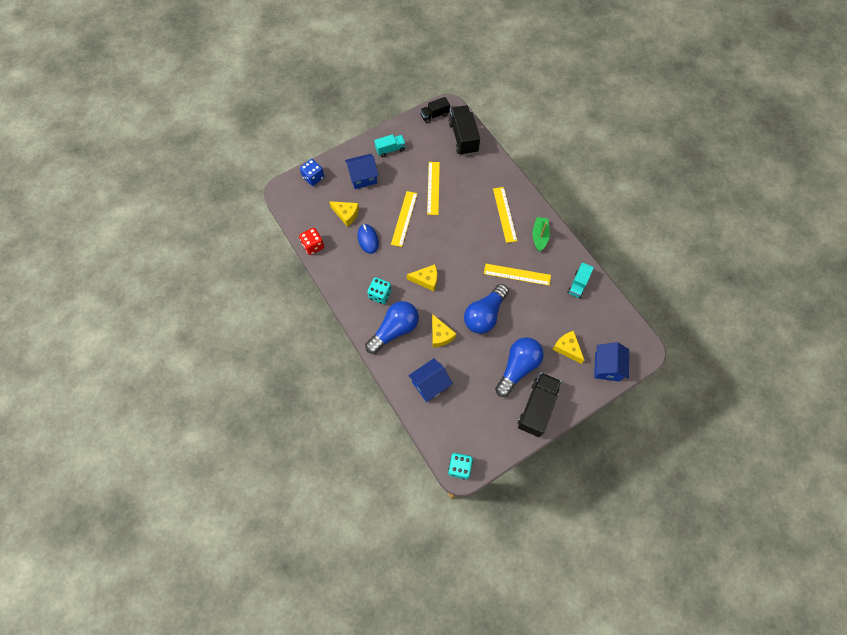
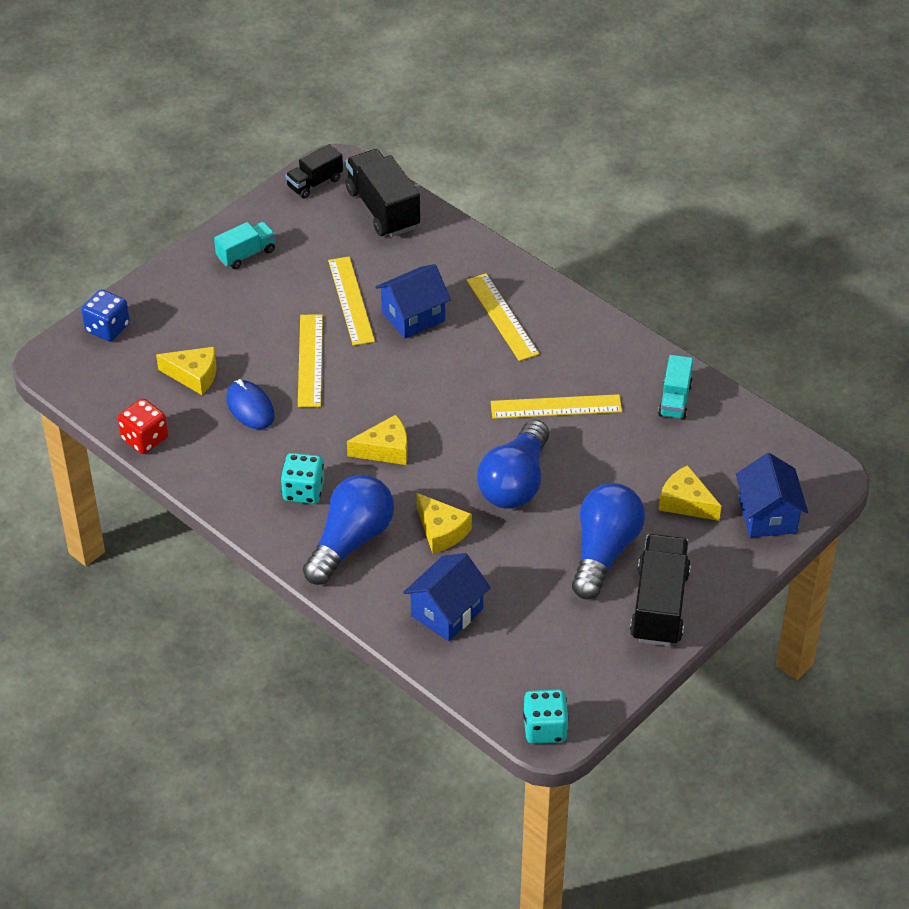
camera: 15 degrees left, 20 degrees down
(363, 177) = (207, 309): blue house -> blue house (413, 316)
(539, 236) = (579, 339): green boat -> none

